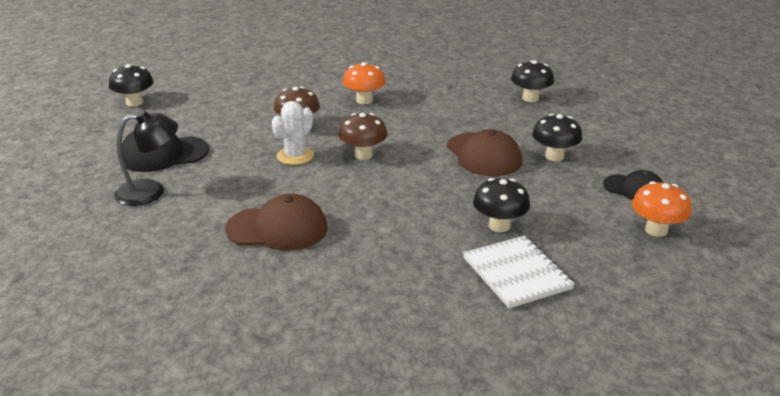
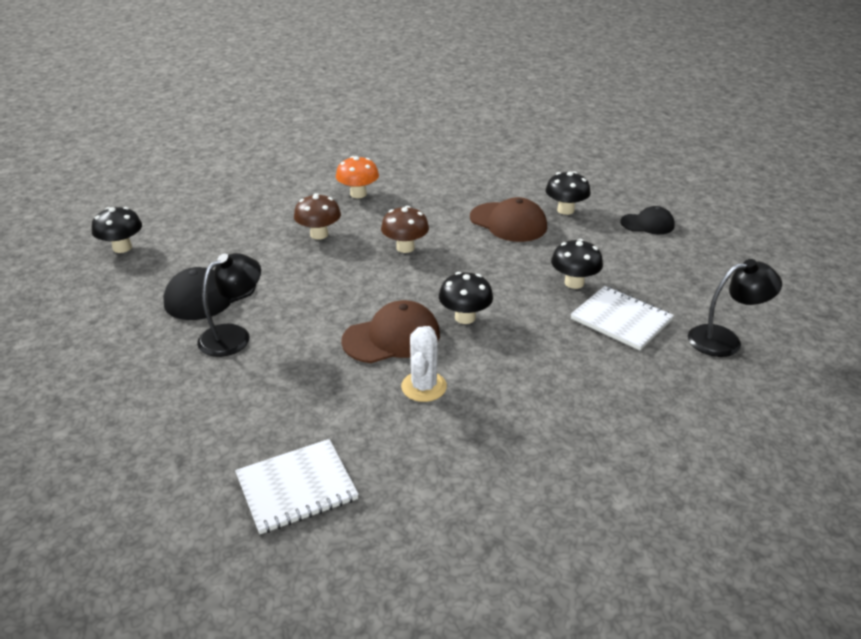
camera: 25 degrees left, 5 degrees up
(80, 329) = (297, 488): none -> white notebook
(295, 156) = (343, 264): white cactus -> white cactus (424, 387)
(530, 98) = (502, 160): black mushroom -> black mushroom (465, 317)
(617, 326) = (724, 340): none -> black lamp
(656, 230) = (690, 254): orange mushroom -> none

